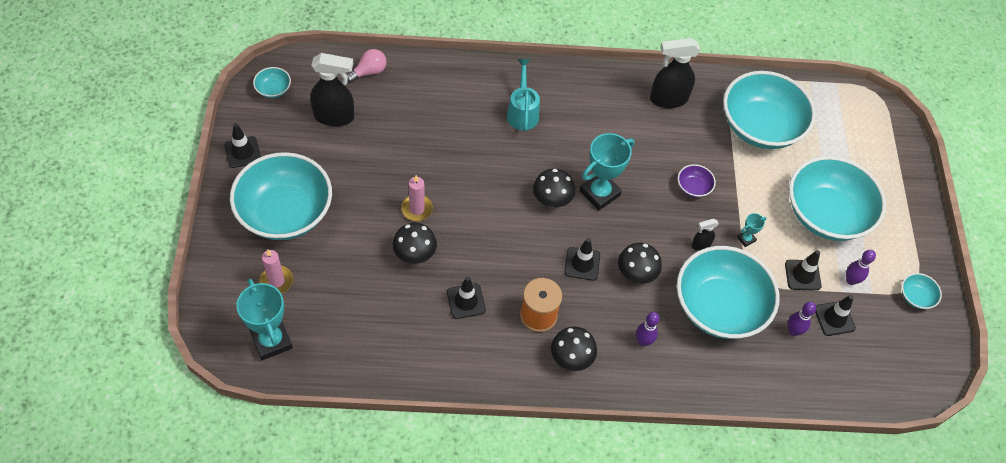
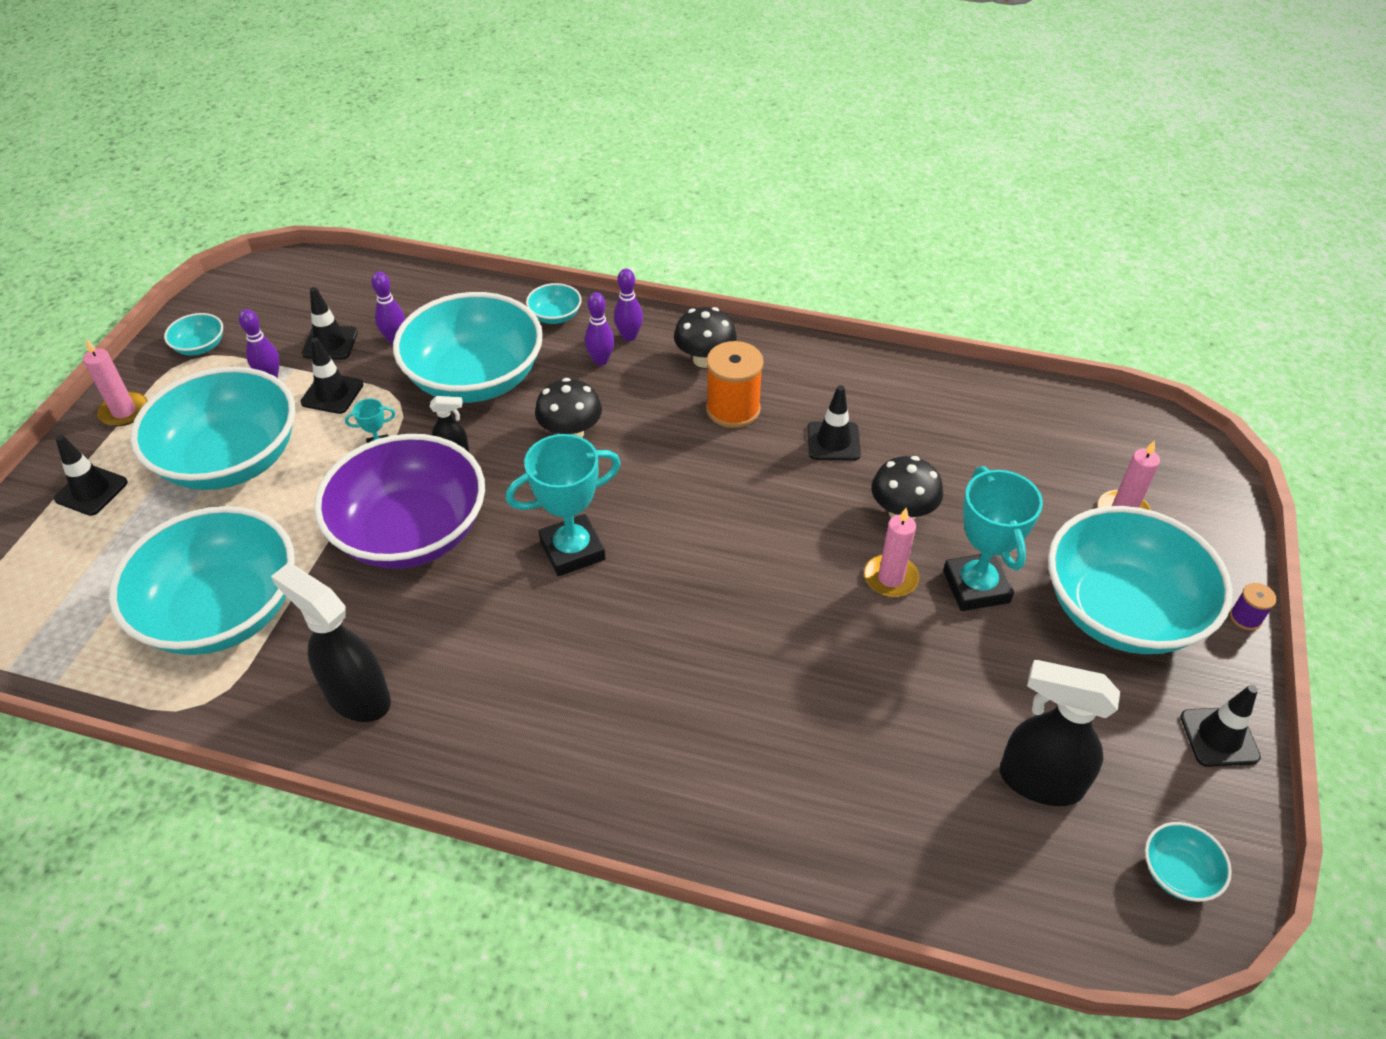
camera: 160 degrees left, 10 degrees down
(214, 221) = (1245, 618): none -> purple spool
(271, 341) = (1120, 441): turquoise trophy -> turquoise trophy (976, 586)
(369, 72) = (964, 879): pink light bulb -> none
(522, 112) = (654, 721): turquoise watering can -> none
(552, 200) = (657, 553): black mushroom -> none
(582, 264) = (645, 458): black traffic cone -> black traffic cone (91, 491)
(632, 369) = (629, 336): none -> purple bowling pin
(667, 99) = (357, 696): black spray bottle -> black spray bottle turned 150 degrees counterclockwise
(693, 187) = (411, 532): purple bowl -> purple bowl, size x2.48
(694, 379) = (555, 316): none -> turquoise bowl
(916, 235) = (124, 411): none -> pink candle

